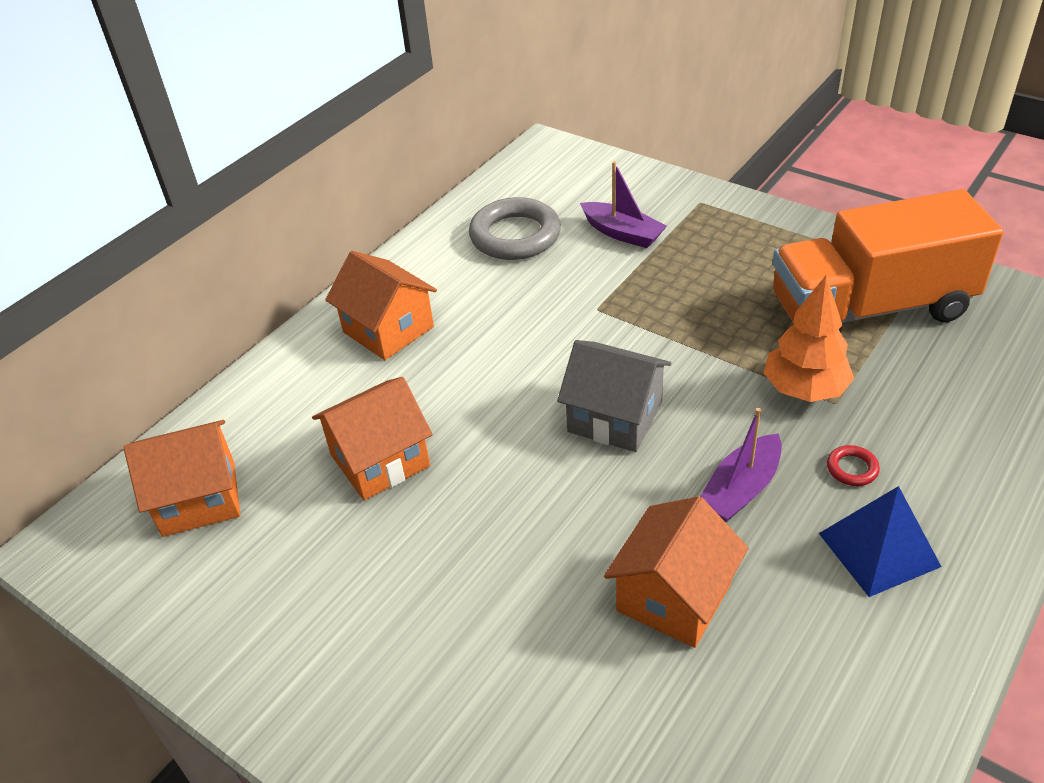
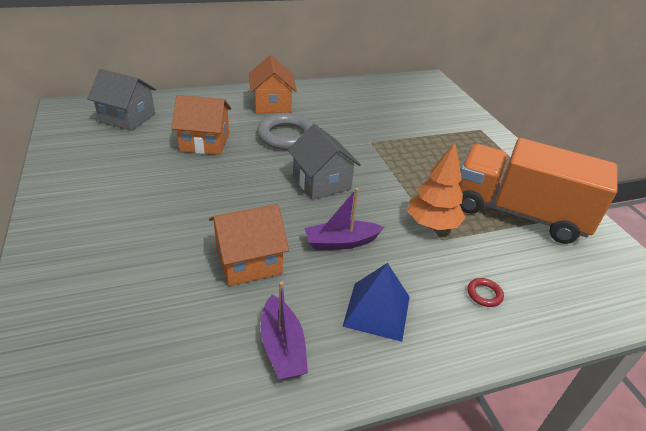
camera: 30 degrees right, 5 degrees down
(199, 498) = (127, 118): orange house -> grey house
(515, 236) = (371, 100): grey ring -> grey ring (286, 136)
(622, 233) = (423, 122): purple boat -> purple boat (282, 347)
(852, 468) = (411, 269): red ring -> red ring (484, 294)

